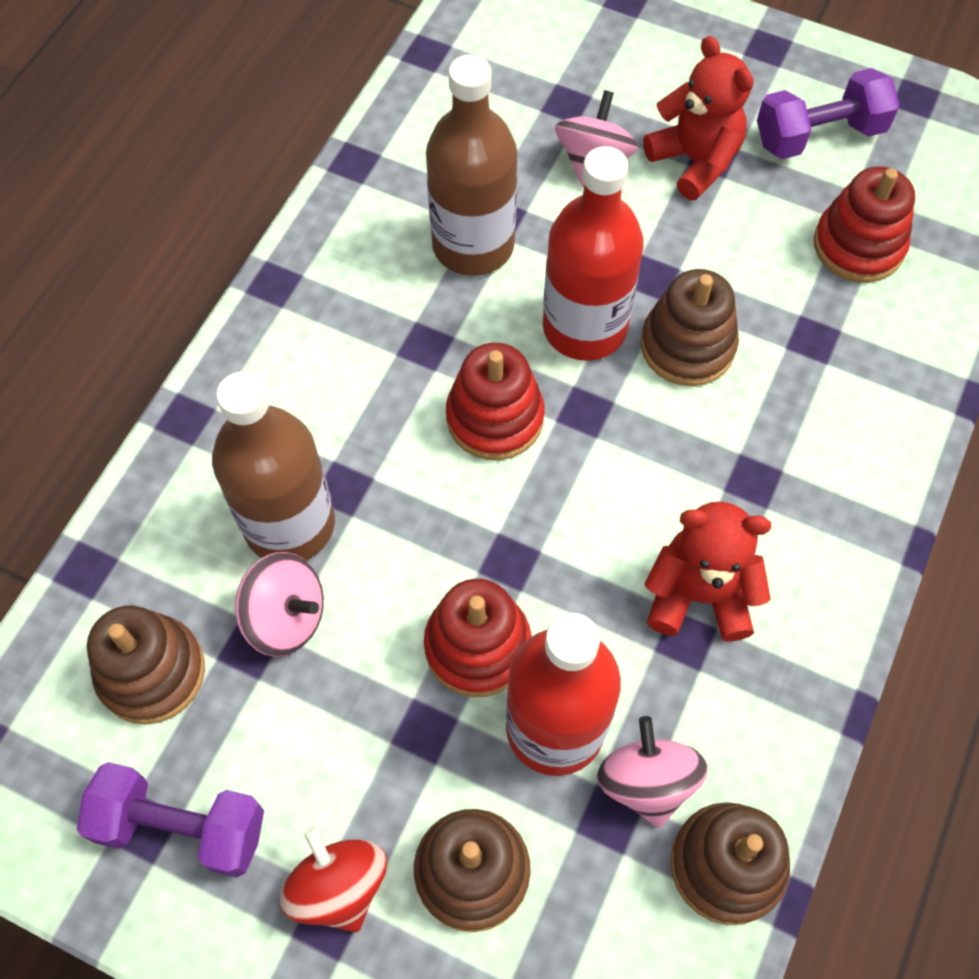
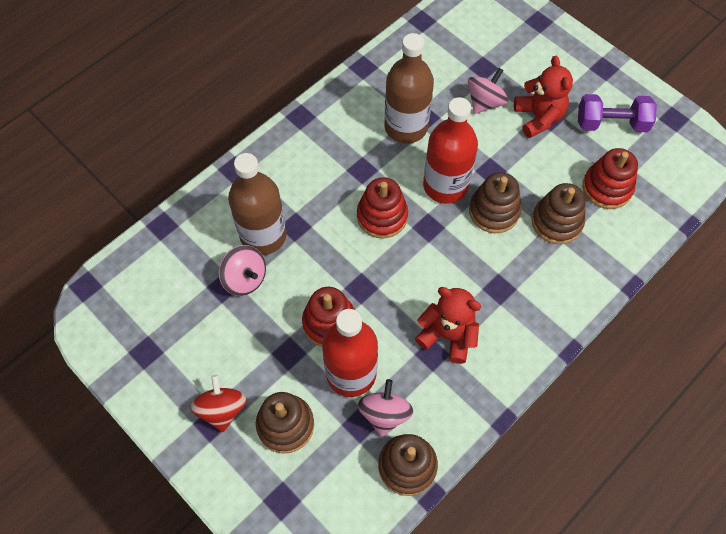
camera: 20 degrees right, 0 degrees up
(151, 672) = (174, 283): brown stacking toy -> brown stacking toy (556, 222)
(181, 827) = (162, 357): purple dumbbell -> none

